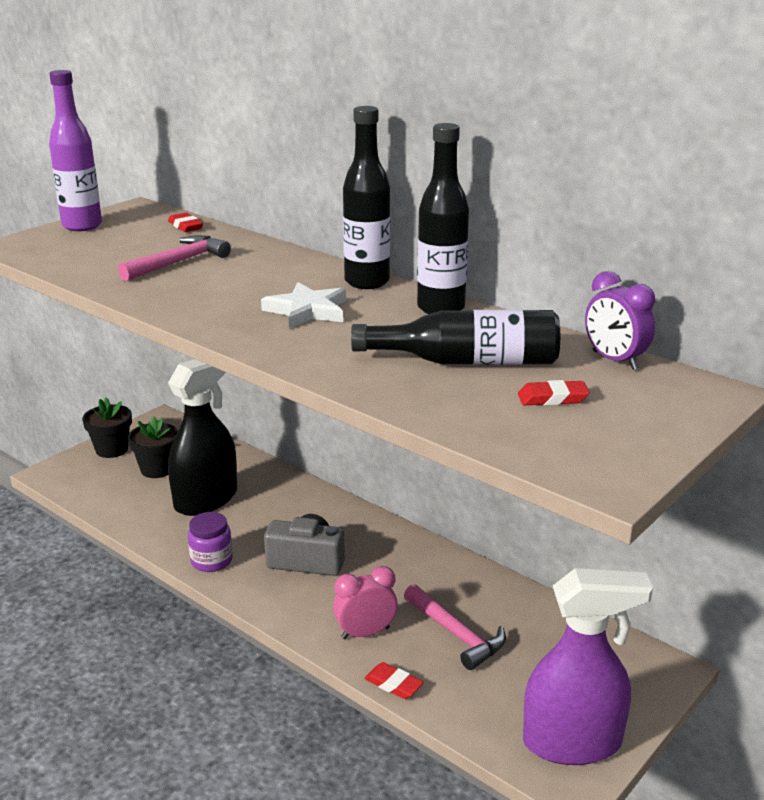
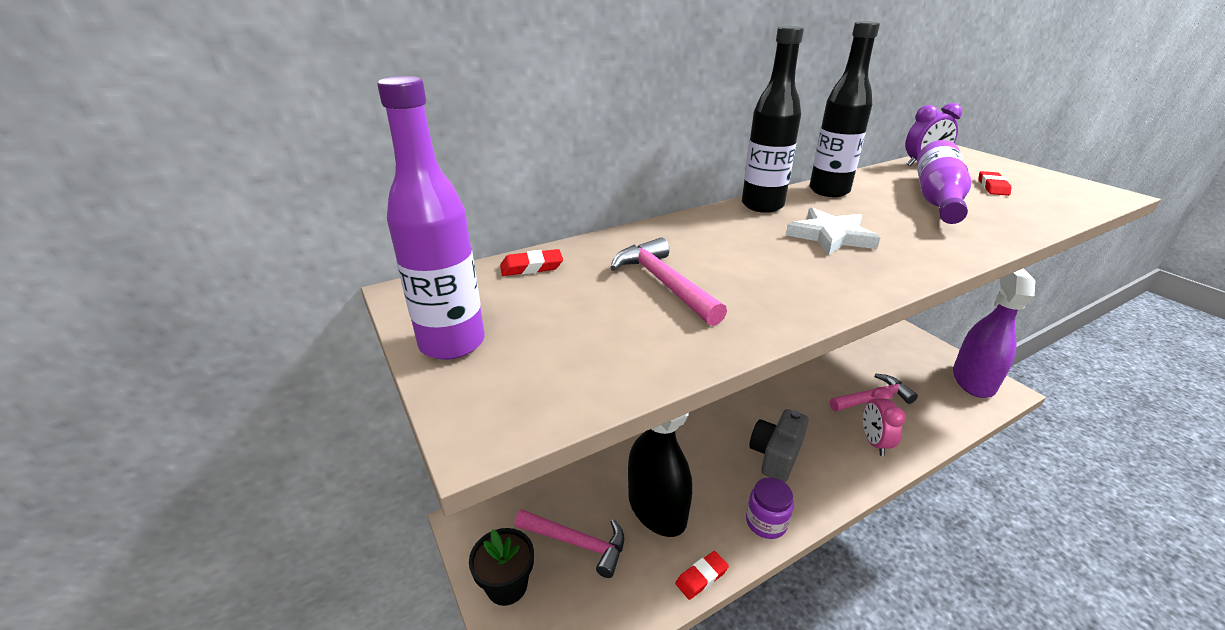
camera: 70 degrees left, 5 degrees up
(157, 469) = (577, 543): black flower pot -> pink hammer
(393, 684) = (932, 441): red eraser -> red eraser (701, 577)
(467, 361) = (936, 198): black bottle -> purple bottle

